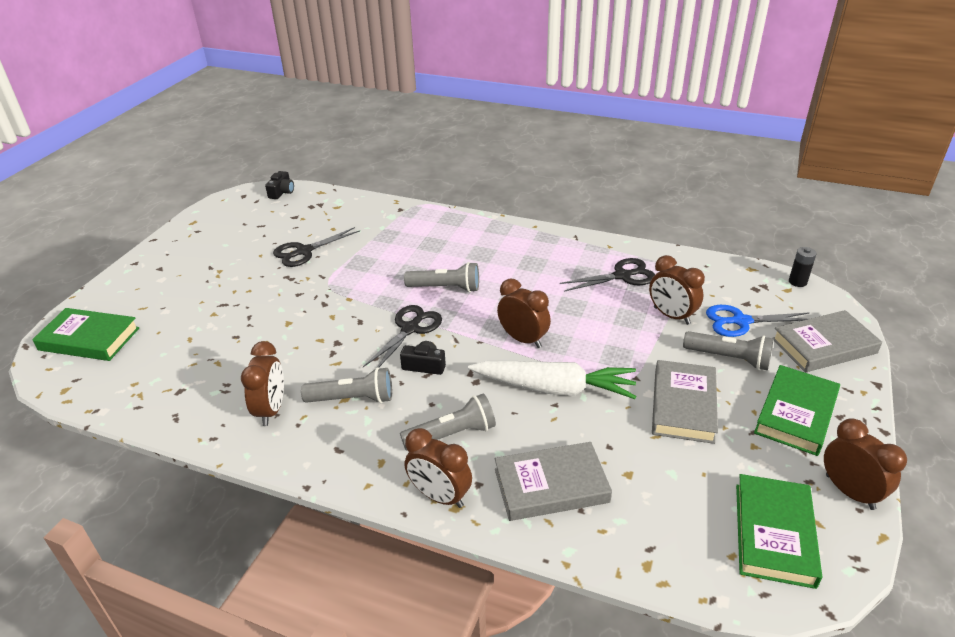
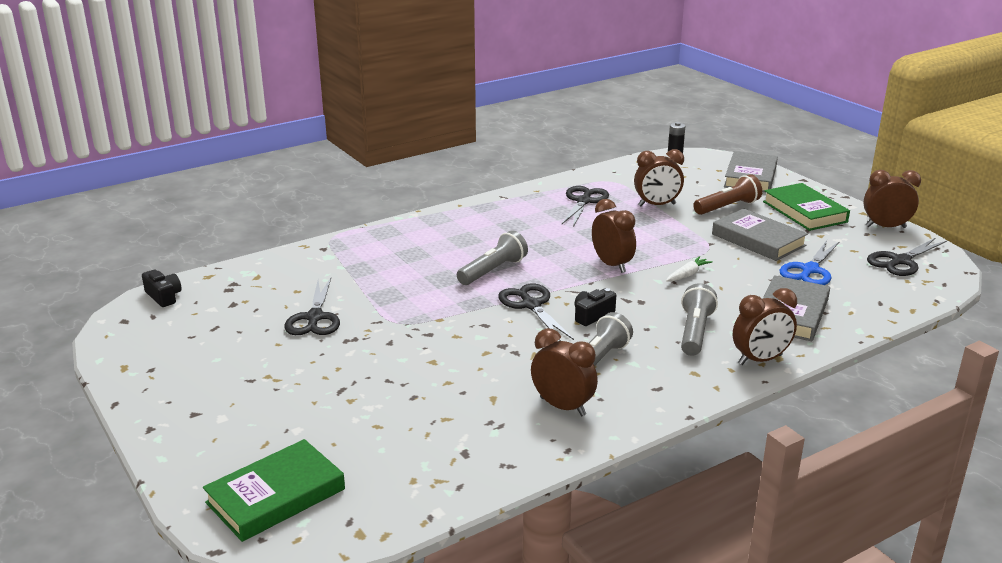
camera: 55 degrees left, 10 degrees down
(523, 339) = (612, 265): brown clock -> brown clock turned 75 degrees clockwise
(555, 388) = (687, 274): white carrot -> white carrot, size x0.42
(728, 358) = (727, 207): grey flashlight -> brown flashlight
(740, 321) = (693, 188): blue scissors -> blue scissors (809, 270)
(774, 534) = (900, 261): green book -> black scissors

